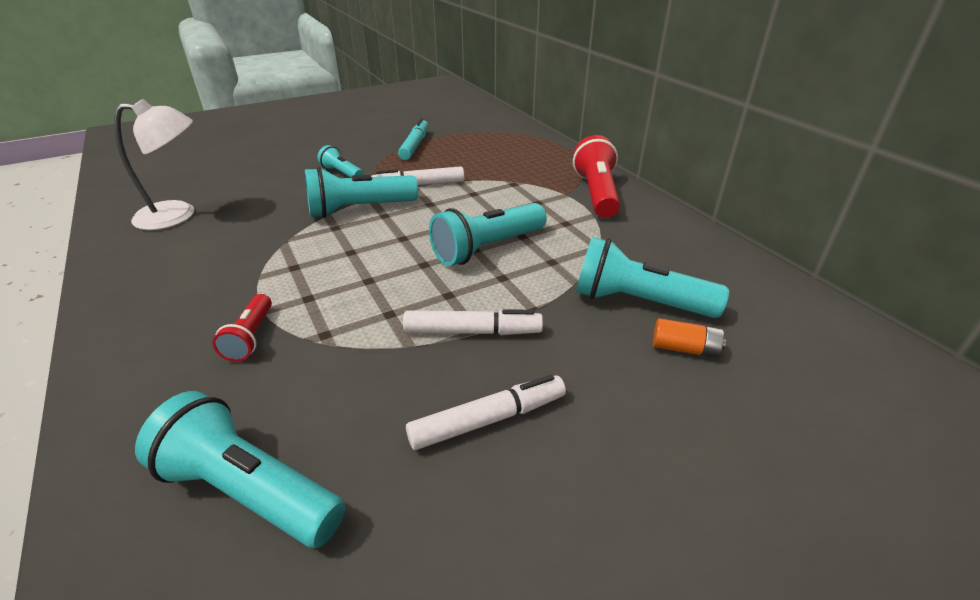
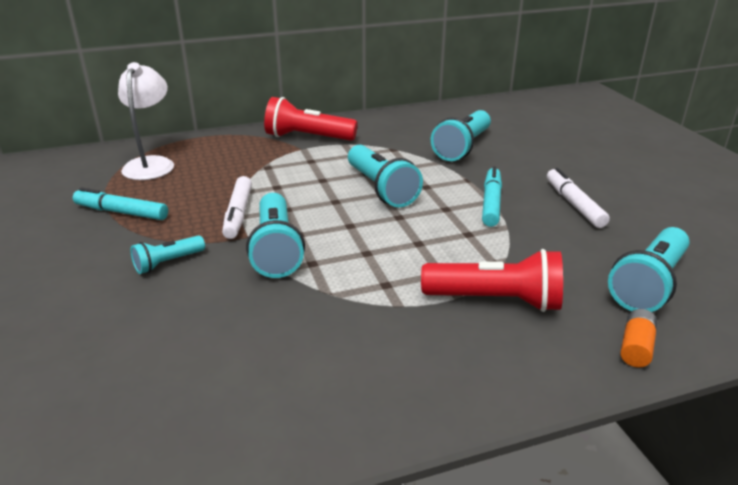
camera: 80 degrees left, 5 degrees down
(178, 215) = (215, 397): white lamp -> white lamp (151, 164)
(250, 337) = (496, 300): red flashlight -> red flashlight, size x1.79
(473, 332) = (491, 203): white marker -> turquoise marker
(684, 349) = (508, 144): orange battery -> orange battery (636, 347)

